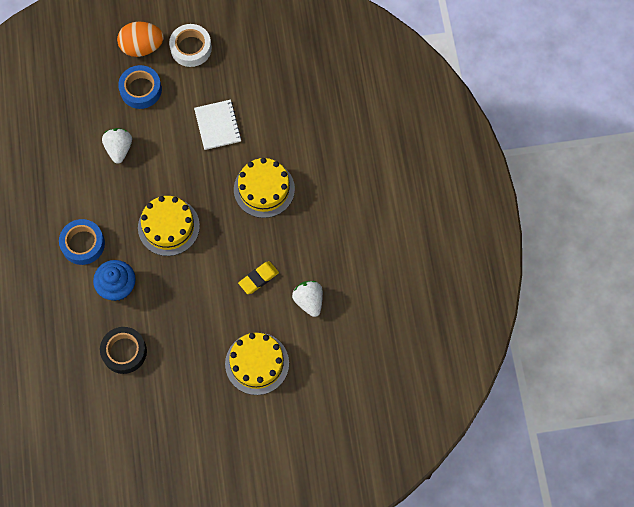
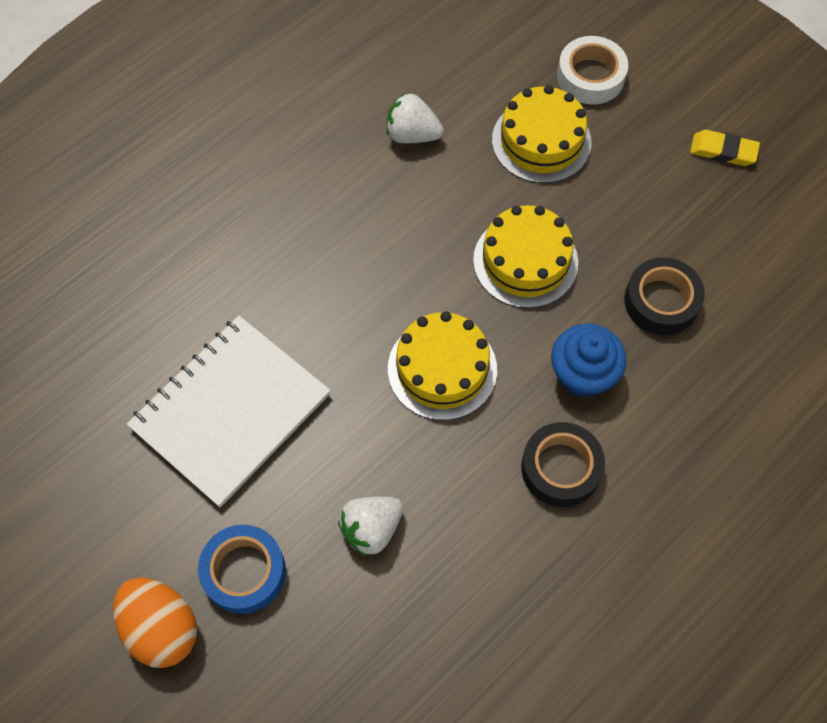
camera: 125 degrees left, 5 degrees down
(83, 244) = (561, 468): blue tape -> black tape
(191, 48) = (115, 546): white tape -> white tape (590, 77)
(217, 125) = (231, 411): white notebook -> white notebook, size x1.83
(258, 278) = (428, 208): yellow eraser -> yellow eraser (723, 151)
(264, 189) = (291, 283): yellow cake -> yellow cake (525, 261)
(309, 301) = (412, 134): white strawberry -> white strawberry turned 75 degrees clockwise

